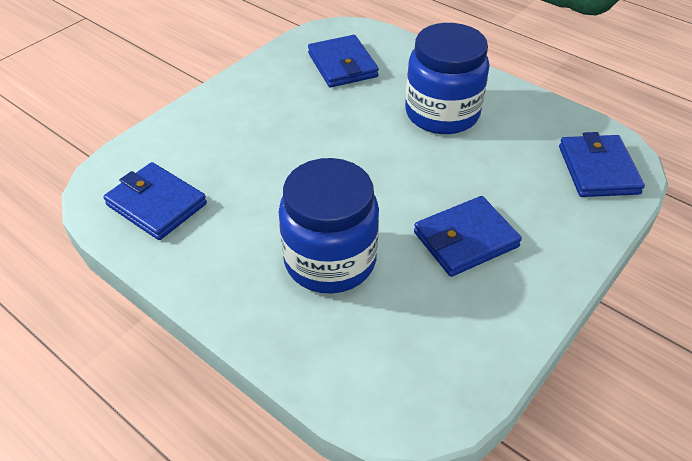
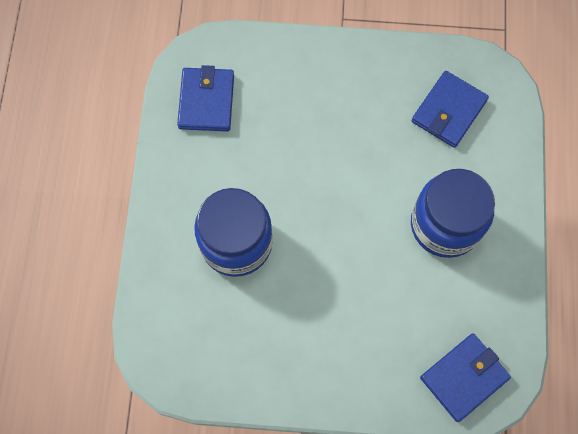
camera: 55 degrees right, 25 degrees up
(465, 239) = (316, 319): blue wallet -> none

